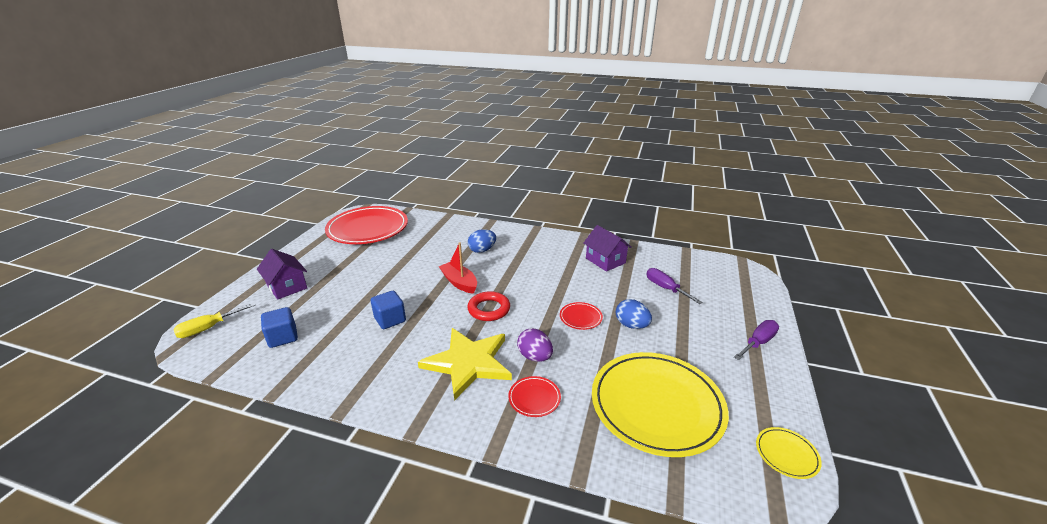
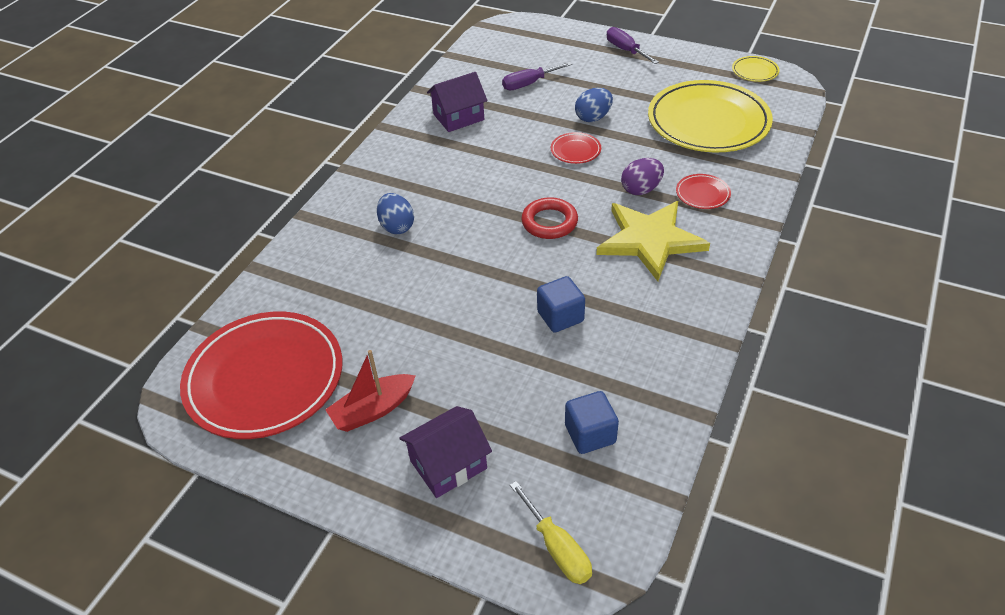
camera: 80 degrees left, 15 degrees up
(459, 282) = (481, 250): red boat -> red boat (373, 410)

